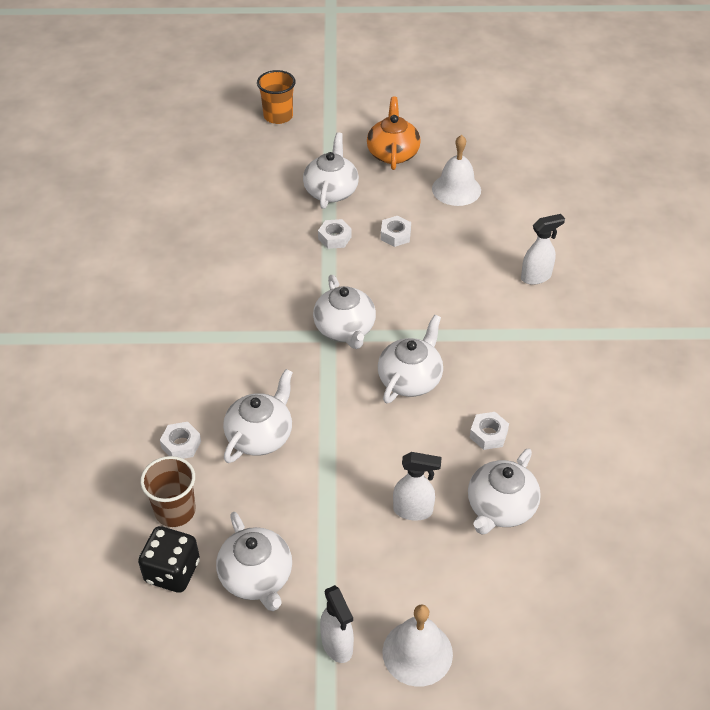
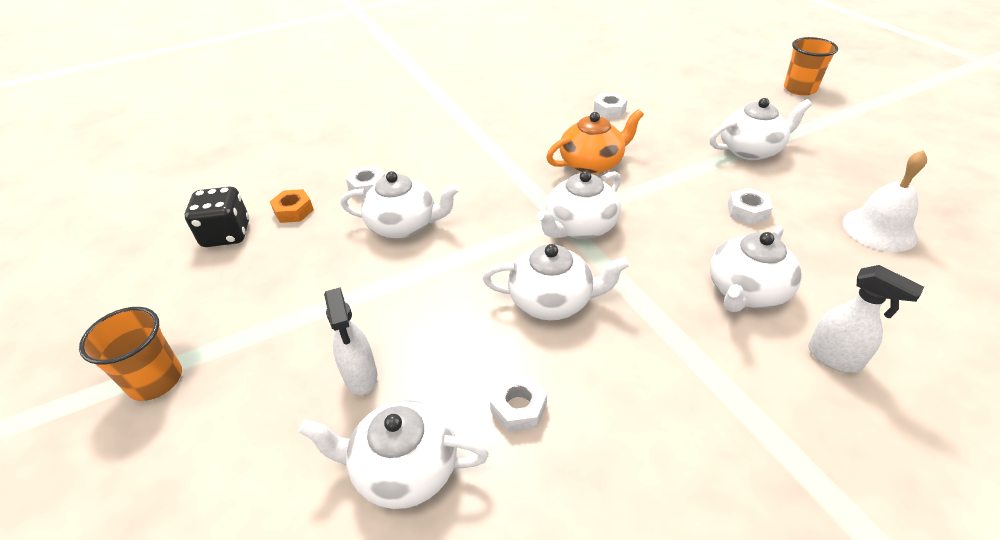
camera: 65 degrees right, 5 degrees down
(175, 511) = (293, 211): brown cup -> orange nut
(257, 577) = (232, 287): white teapot -> white teapot (746, 291)
(334, 238) = (692, 175): white nut -> white nut (609, 110)
(337, 645) = (155, 380): white spray bottle -> orange cup
(393, 153) = (860, 166): orange teapot -> orange teapot (592, 163)
(417, 652) = (151, 460): white bell -> none

